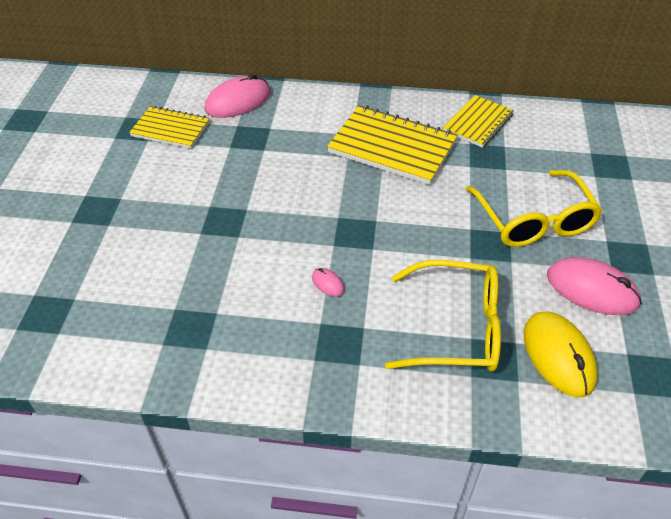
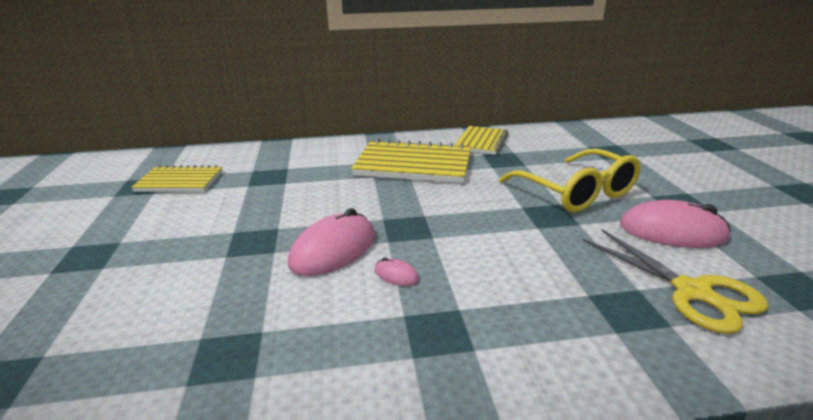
camera: 15 degrees left, 20 degrees down
(238, 101) = (250, 156): pink mouse -> pink mouse (333, 249)
(456, 328) = (565, 288): yellow glasses -> none
(558, 355) = (692, 292): yellow mouse -> yellow scissors

